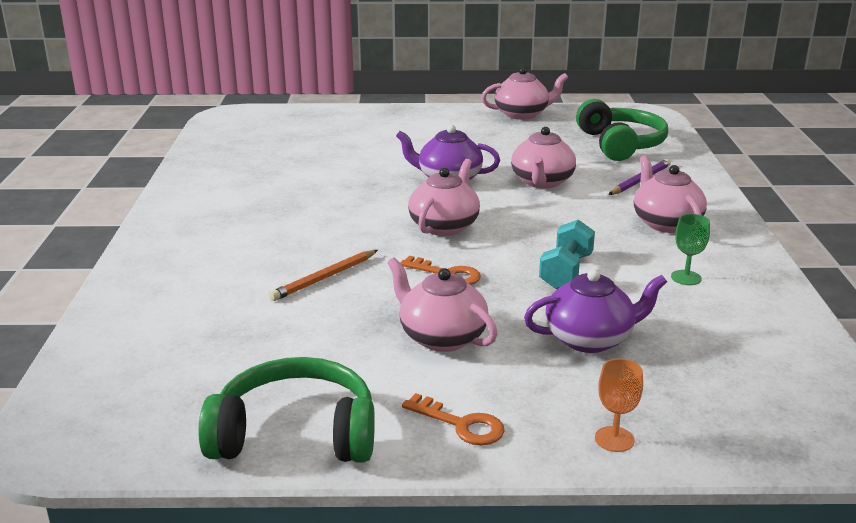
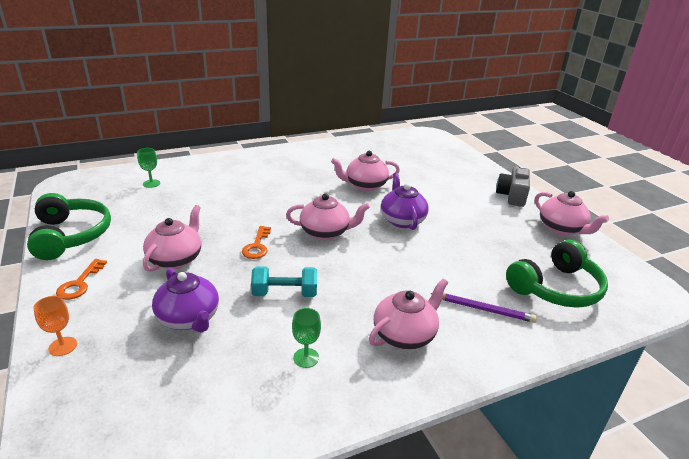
camera: 65 degrees right, 5 degrees up
(162, 342) = (151, 183): none -> green goblet
(324, 278) = (233, 208): orange pencil -> none
(439, 116) = (512, 196): none -> grey camera
(542, 182) = (433, 259): pink teapot -> pink teapot (365, 185)

